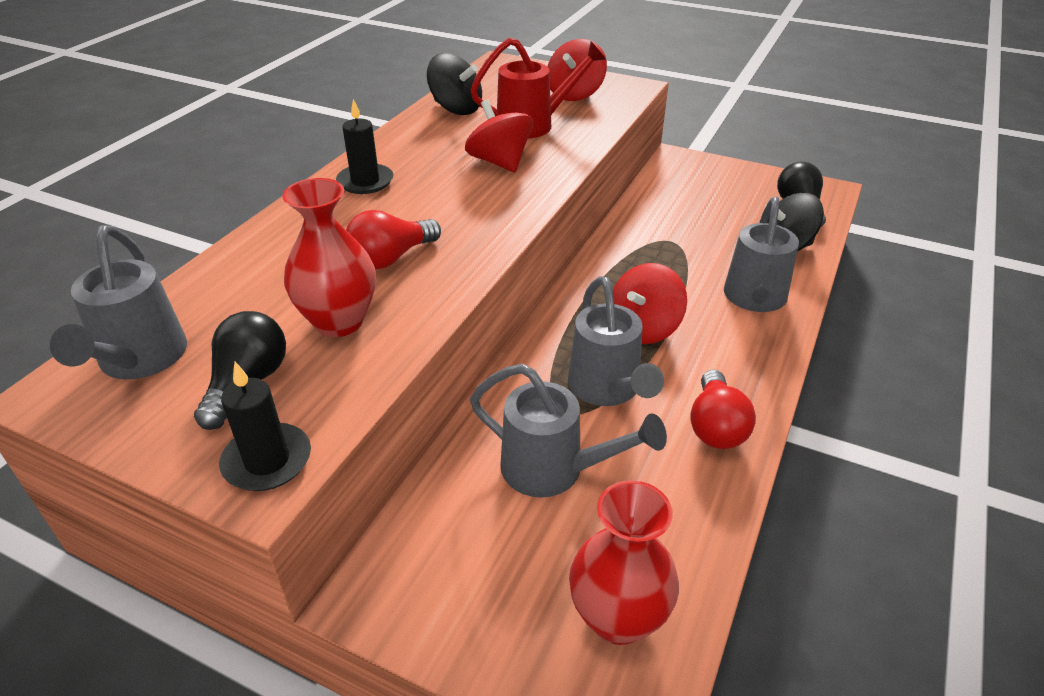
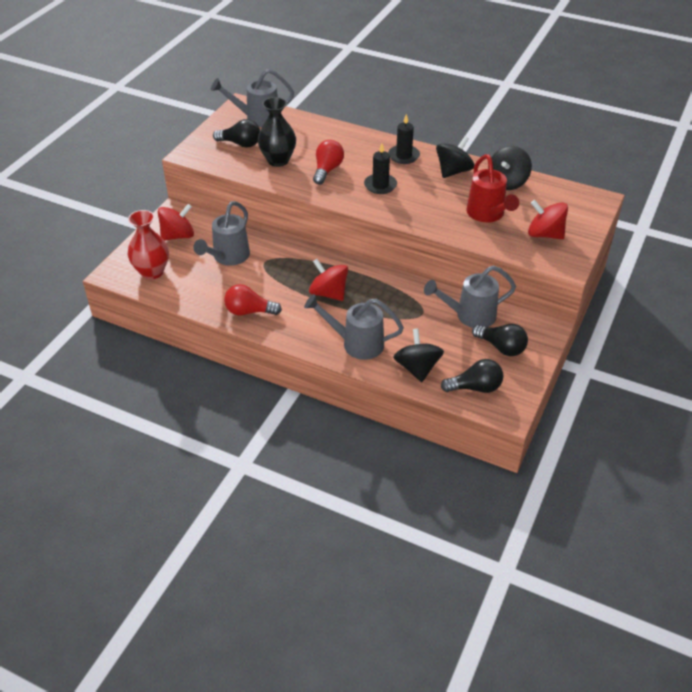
camera: 90 degrees right, 5 degrees up
(267, 461) = (199, 154): black candle -> black candle (380, 185)
(339, 321) = (278, 160): red vase -> black vase
(391, 258) = (327, 170): red light bulb -> red light bulb turned 60 degrees clockwise
(420, 143) = (453, 171): none -> black spinning top
(499, 162) = (432, 201): red spinning top -> red spinning top (178, 236)
(607, 389) = (279, 276): grey watering can -> grey watering can (470, 315)
(719, 187) = (501, 347): none -> black light bulb

